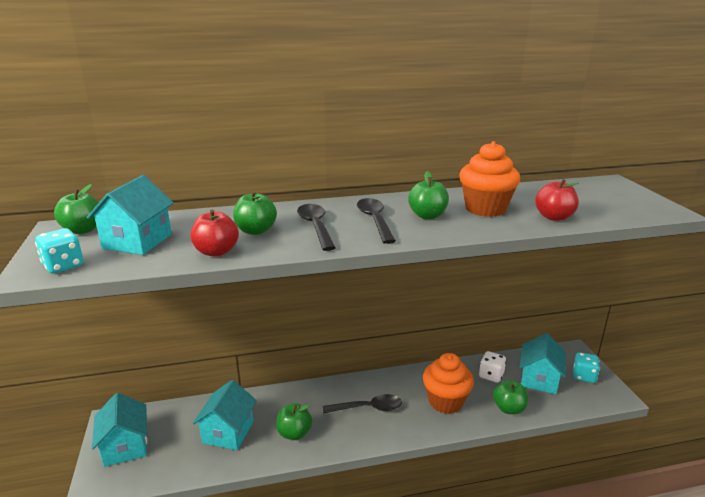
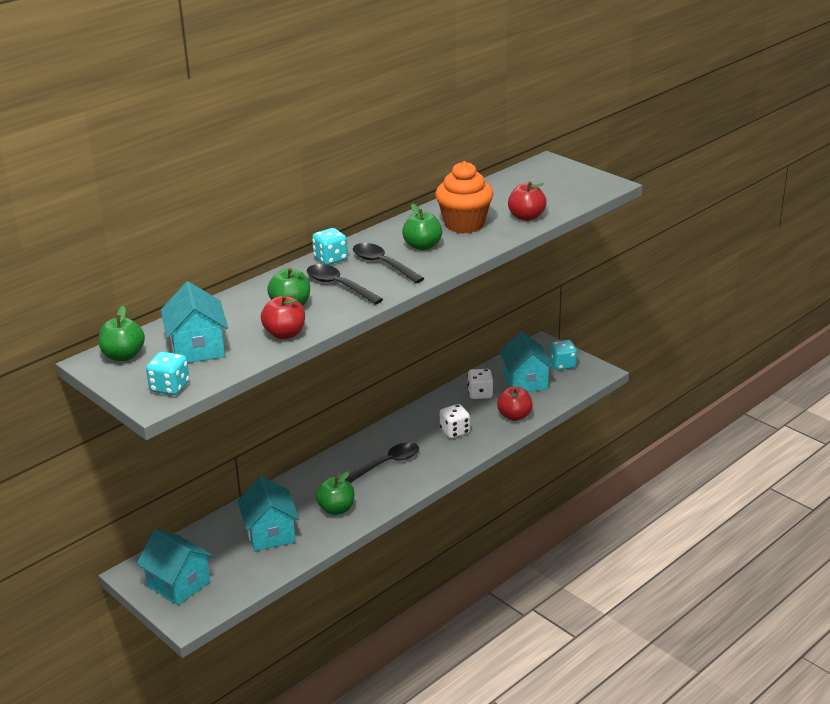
camera: 30 degrees left, 5 degrees up
(337, 205) = (330, 259): none -> turquoise dice
(445, 401) = (455, 431): orange cupcake -> white dice
(509, 408) = (514, 416): green apple -> red apple

